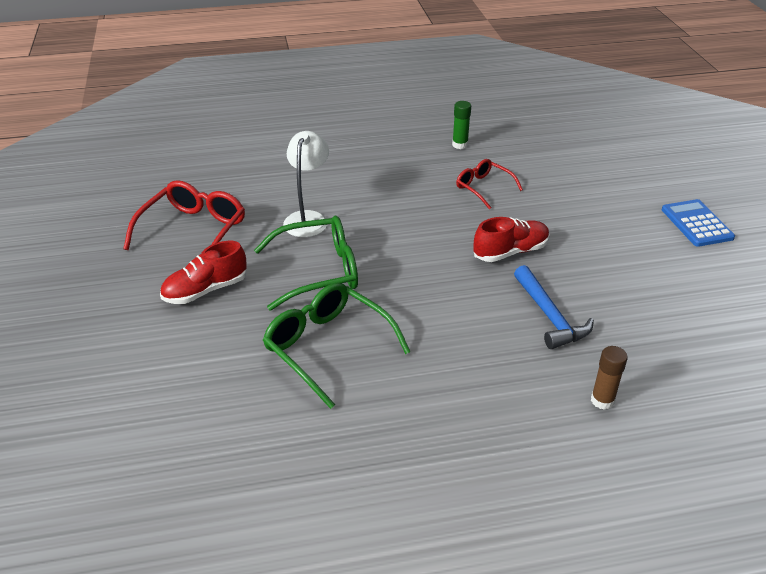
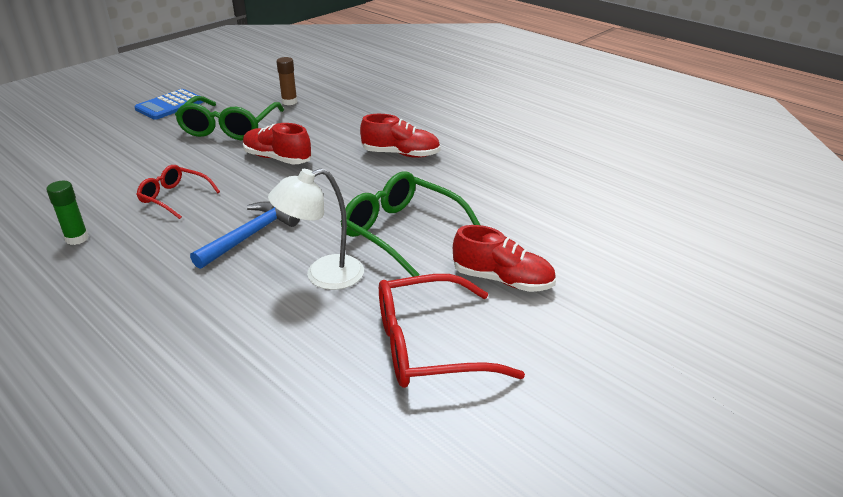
camera: 125 degrees left, 5 degrees down
(328, 347) = (483, 190): green glasses -> green glasses (229, 128)
(451, 329) = (401, 154): none -> red shoe
(483, 188) = (174, 197): red glasses -> red glasses turned 105 degrees clockwise
(550, 316) = (345, 128): blue hammer -> blue hammer (250, 235)
(602, 400) = (405, 99): brown glue stick -> brown glue stick (289, 102)

